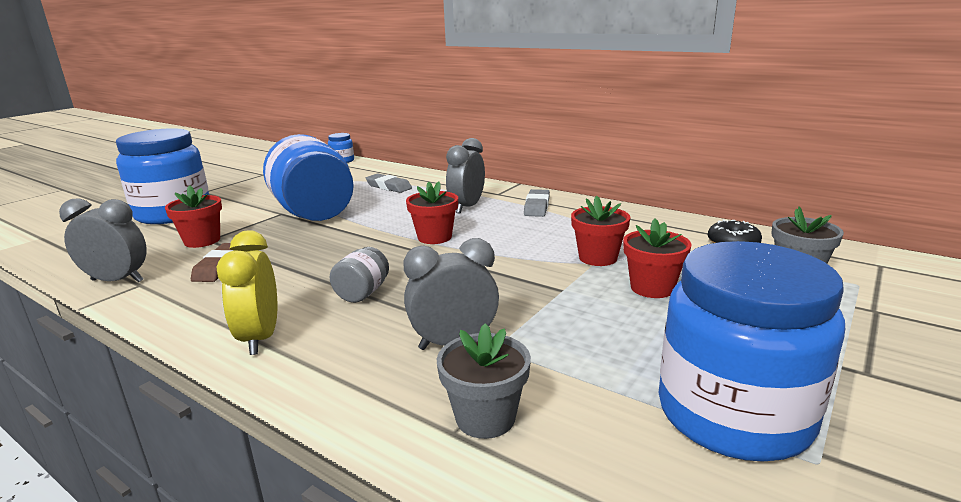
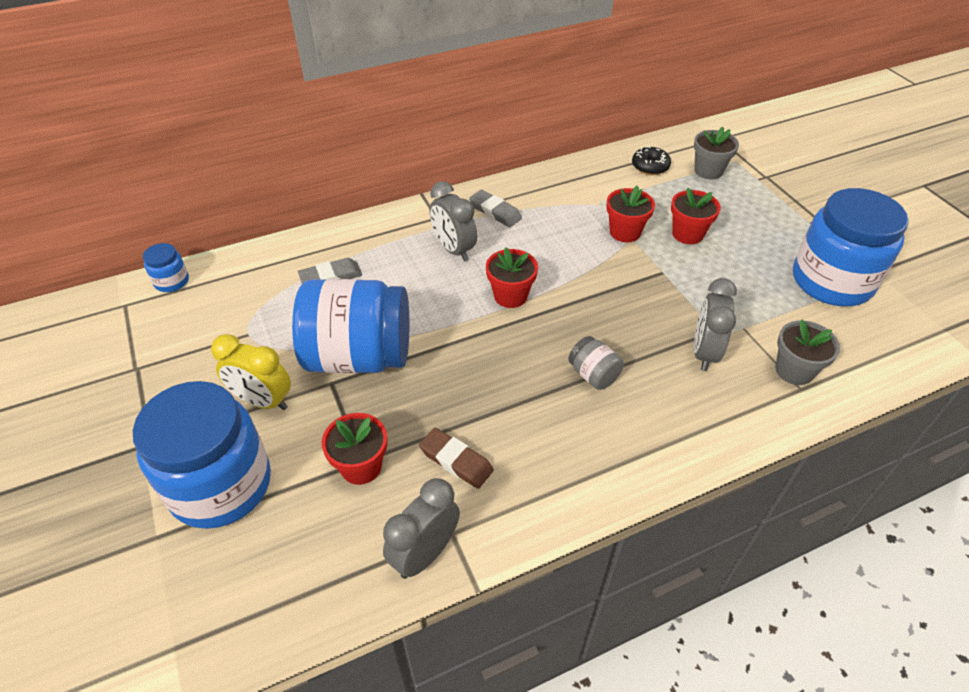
camera: 60 degrees left, 25 degrees up
(260, 338) = (633, 455): yellow clock -> yellow clock (263, 401)

